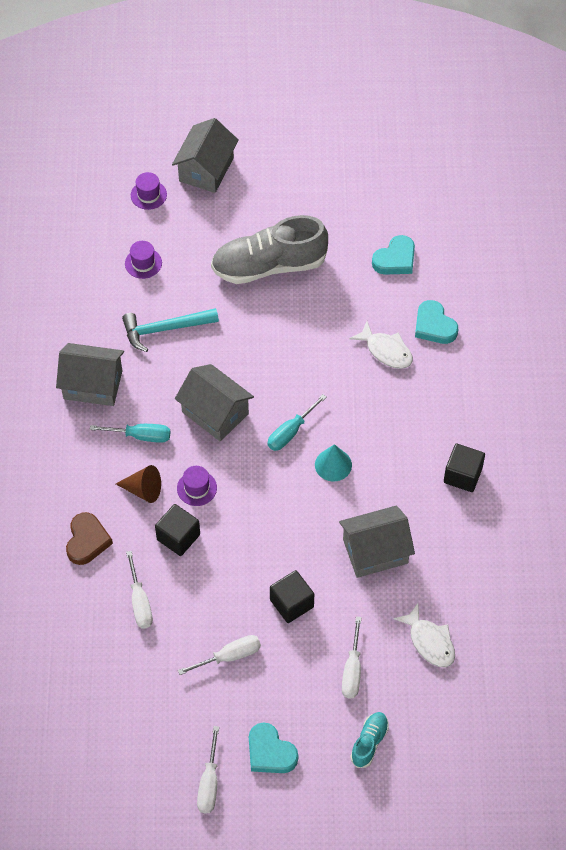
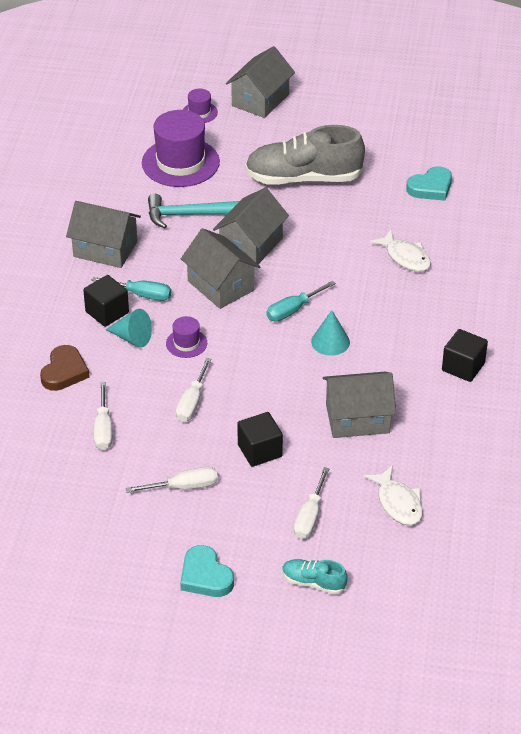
camera: 10 degrees right, 15 degrees down
(143, 263) = (180, 162): purple hat -> purple hat, size x2.10
(143, 490) = (132, 338): brown cone -> turquoise cone
(178, 537) = (157, 380): black cube -> black cube (107, 312)
(209, 782) = (134, 594): white screwdriver -> white screwdriver (192, 402)
(234, 358) = (251, 245): none -> grey house
(369, 742) = (313, 582): turquoise shoe -> turquoise shoe turned 105 degrees counterclockwise
(434, 326) = (459, 243): turquoise heart -> none

